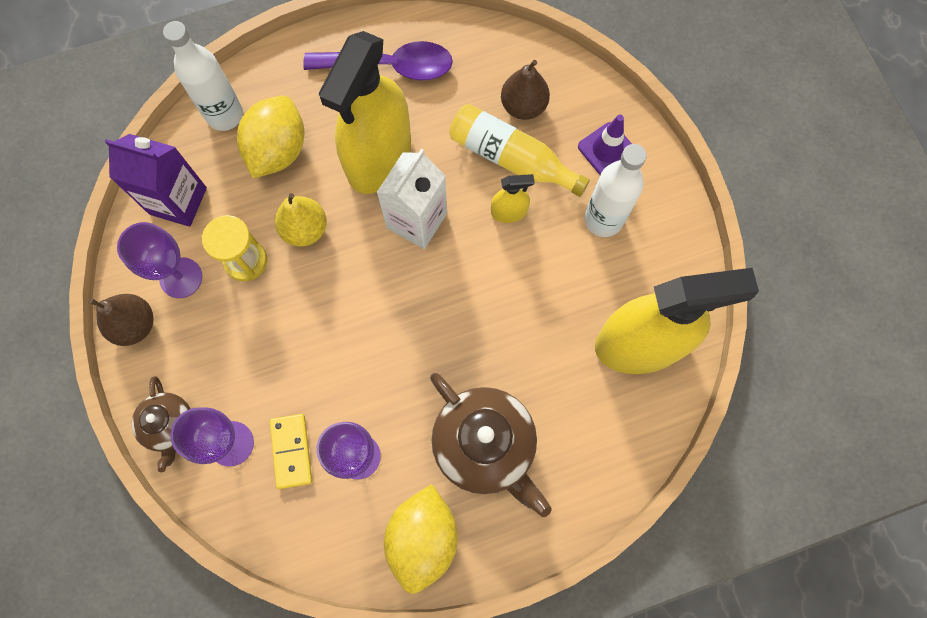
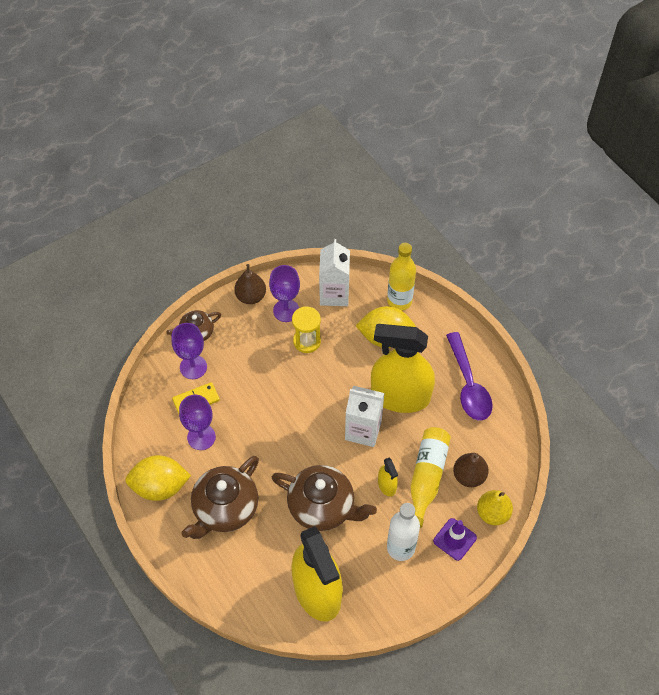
camera: 75 degrees right, 15 degrees down
(178, 201) = (334, 294): purple carton -> white carton
(225, 115) = (399, 301): white bottle -> yellow bottle
(305, 229) = (337, 367): yellow pear -> yellow pear (492, 513)
(518, 305) = (322, 506): none -> brown teapot

